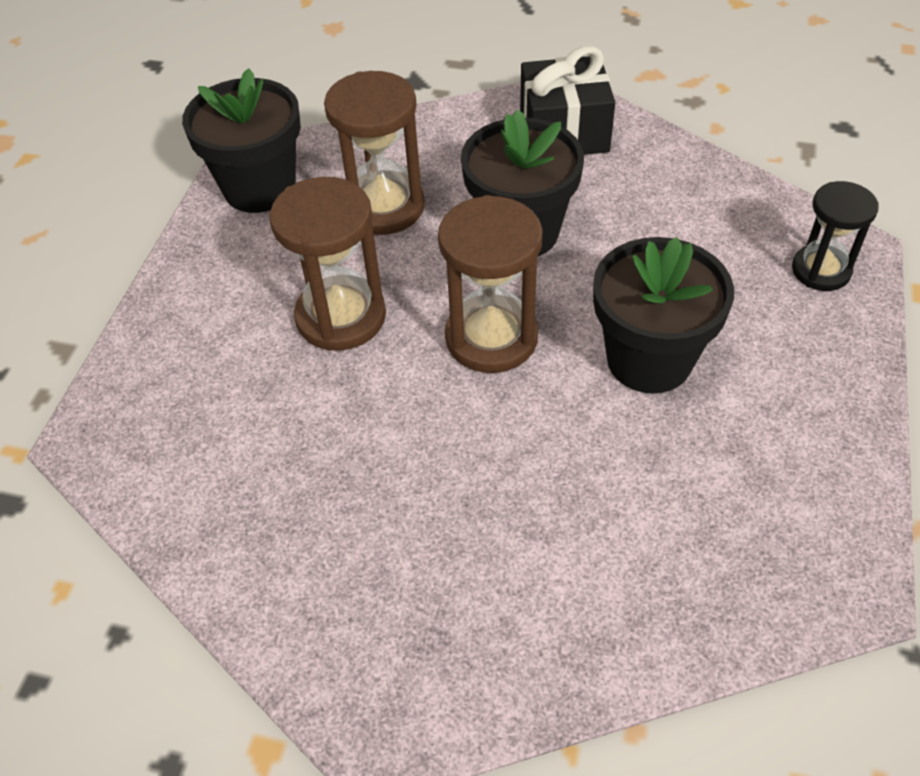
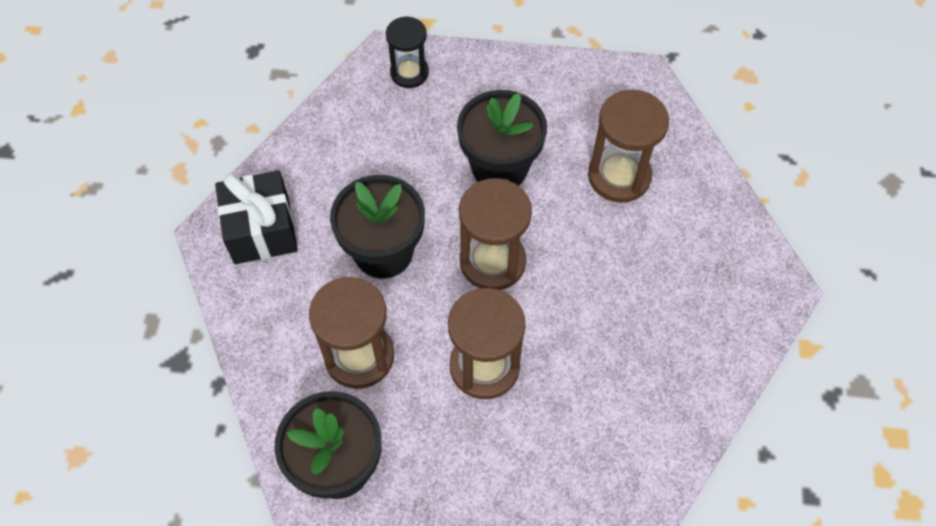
camera: 100 degrees left, 10 degrees up
(629, 514) = (619, 176): none -> brown hourglass

